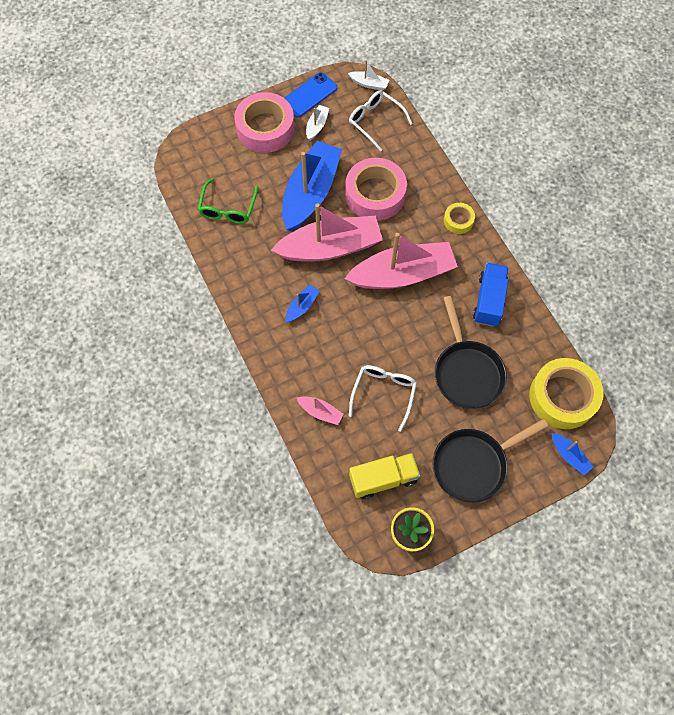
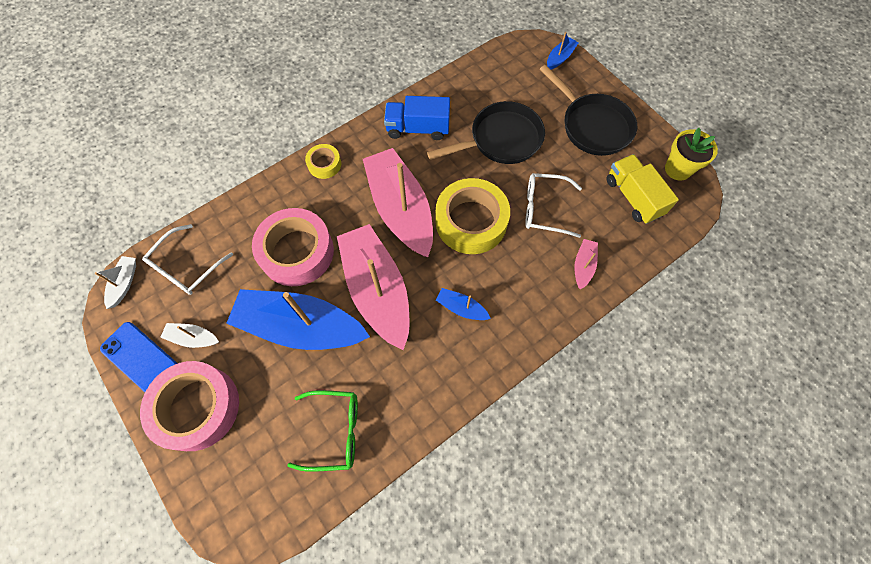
camera: 100 degrees left, 0 degrees up
(562, 397) = (505, 65): yellow tape -> yellow tape (471, 221)

